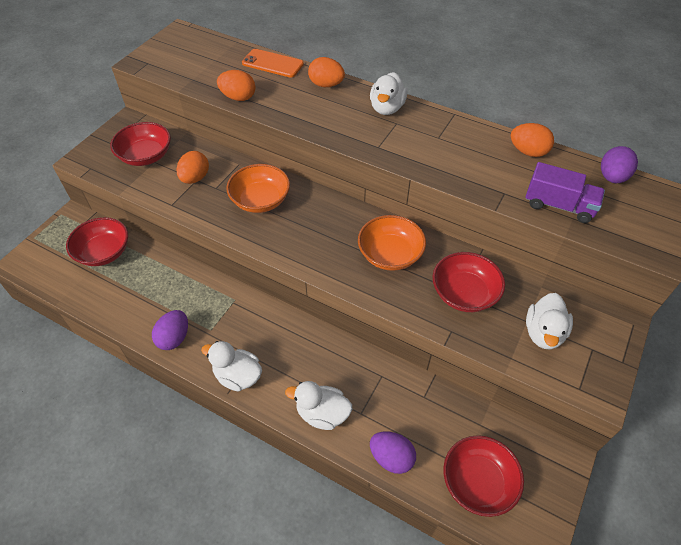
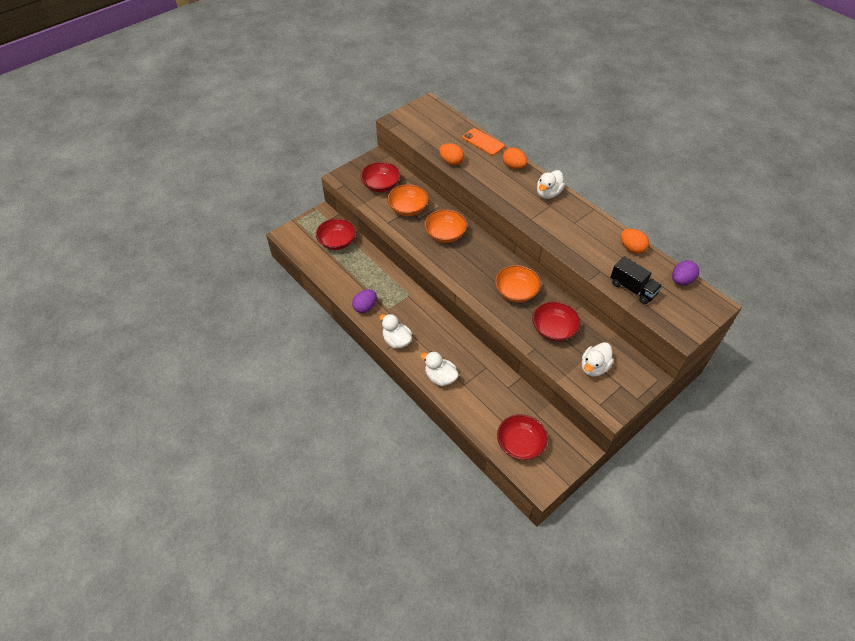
camera: 20 degrees right, 0 degrees up
(195, 178) = (408, 208): orange egg -> orange bowl
(391, 458) = (472, 414): purple egg -> none
(559, 205) = (632, 289): purple truck -> black truck

